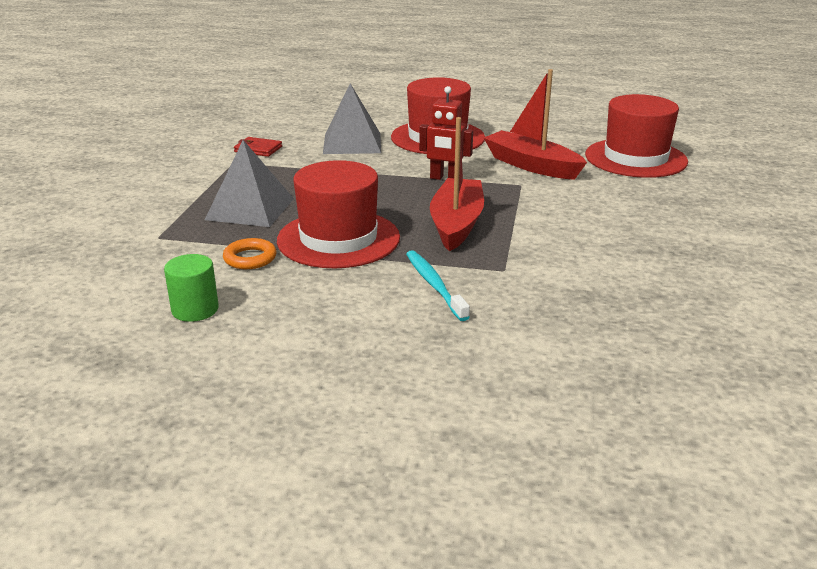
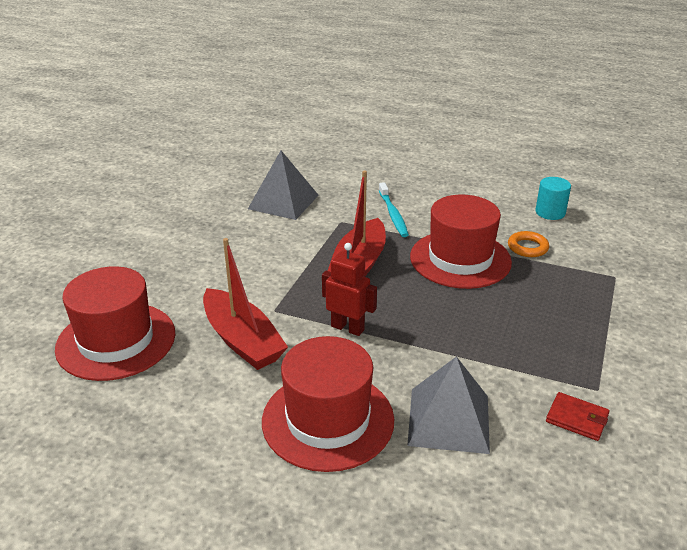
camera: 170 degrees left, 5 degrees up
(195, 309) = (550, 212): green cylinder -> turquoise cylinder
(250, 209) = (547, 303): grey pyramid -> grey pyramid (283, 202)

